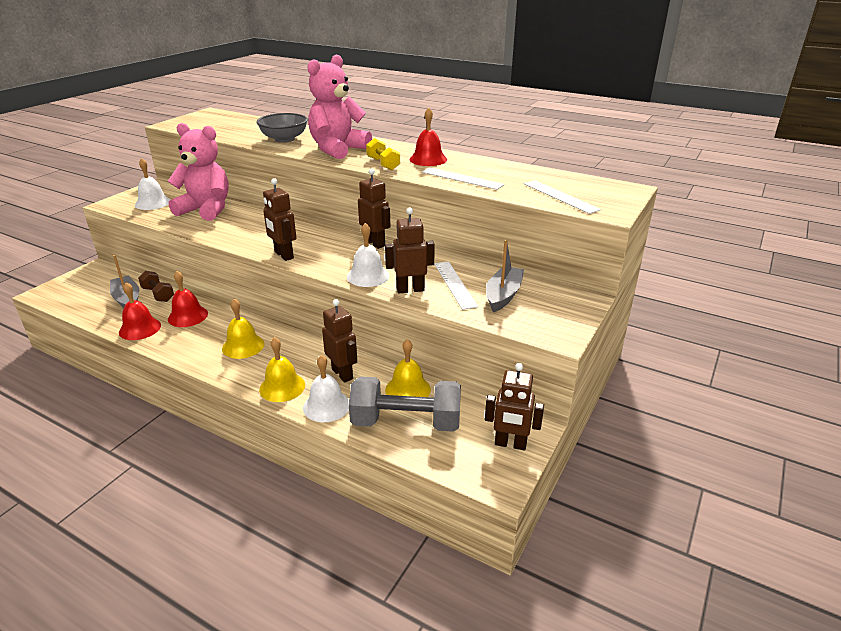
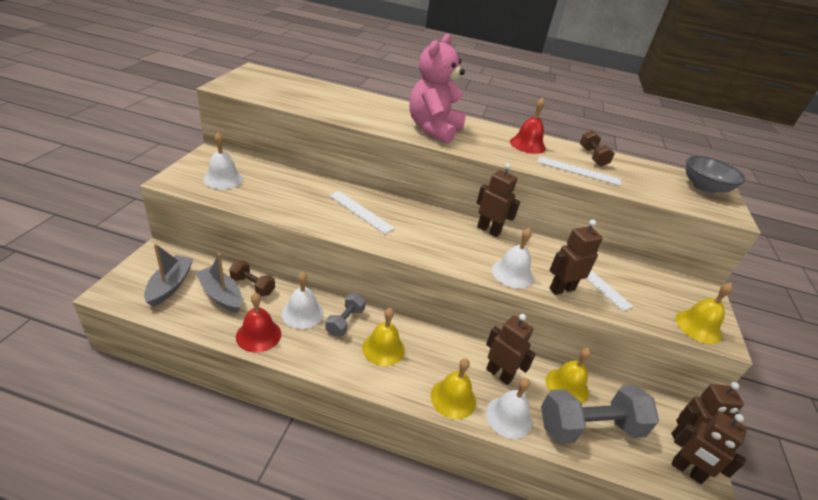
camera: 20 degrees left, 5 degrees up
(188, 316) = (302, 313): red bell -> white bell
(206, 210) = (290, 188): pink teddy bear -> none
(222, 324) = (345, 322): none -> grey dumbbell
(283, 255) = (414, 250): brown robot -> brown robot (687, 471)
(284, 139) = (368, 113): grey bowl -> grey bowl (704, 187)
(383, 164) = (493, 151): yellow dumbbell -> none
(494, 168) = (592, 157): none -> brown dumbbell
(503, 295) = (642, 290): grey boat -> grey boat (170, 286)
(541, 326) = (698, 326): none -> yellow bell
(560, 196) = (676, 194): white ruler -> white ruler (360, 212)

